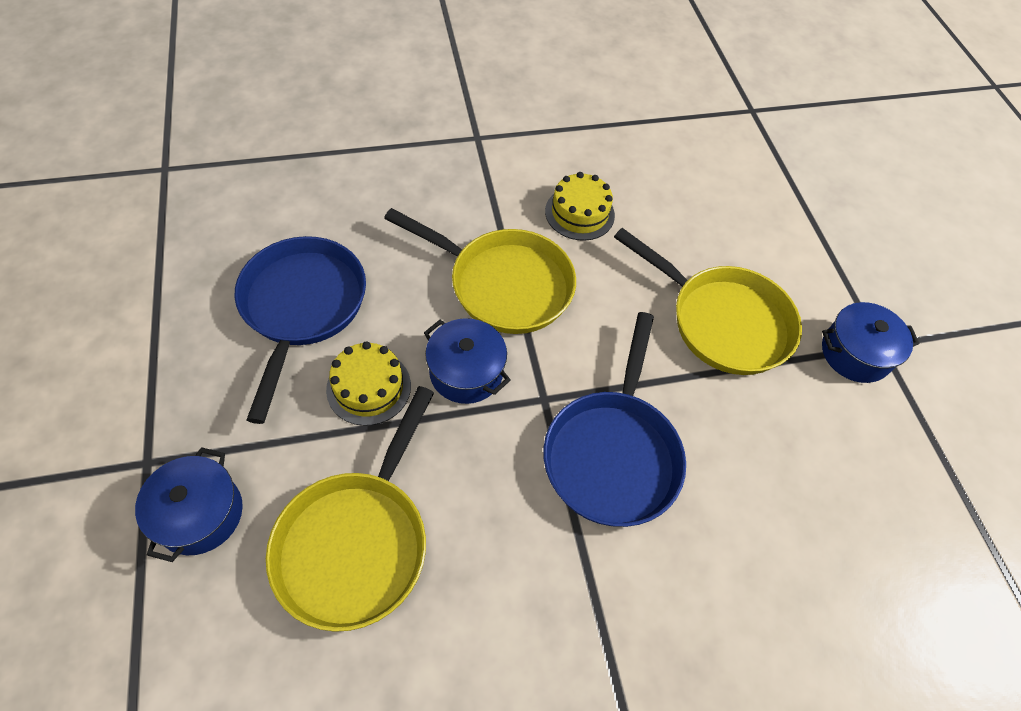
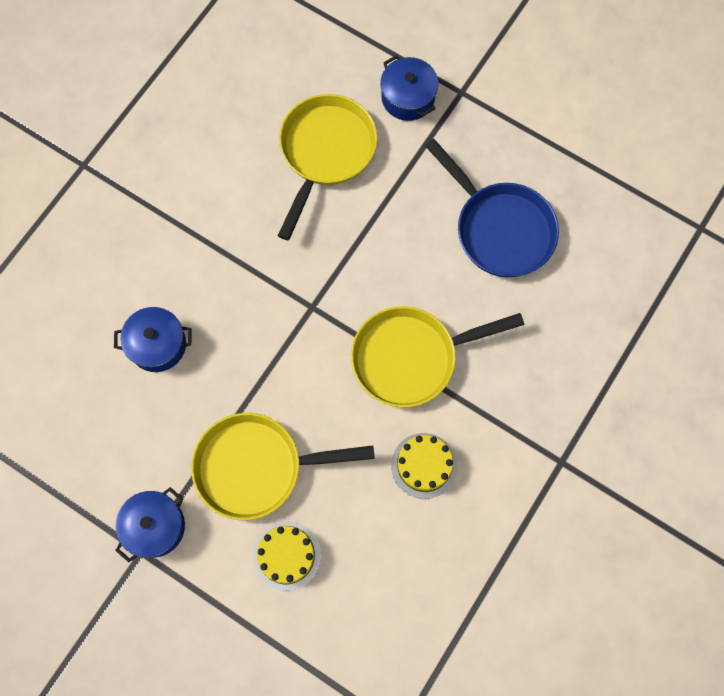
camera: 140 degrees right, 15 degrees up
(356, 541) = (325, 152): yellow pan -> yellow pan turned 45 degrees clockwise
(369, 387) = (409, 223): yellow cake -> yellow cake (287, 556)
(466, 372) = (369, 281): blue pot -> blue pot (157, 345)
(612, 453) = (246, 312): blue pan -> none

